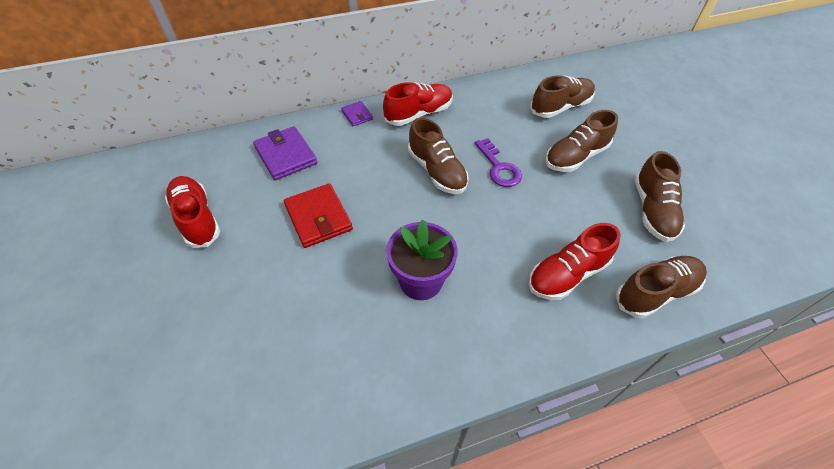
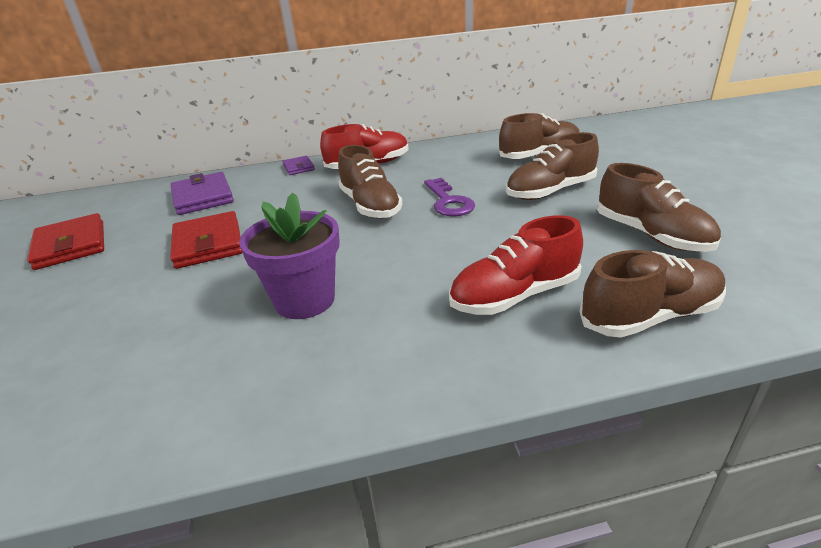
camera: 10 degrees right, 20 degrees down
(197, 219) = (71, 245): red shoe -> red wallet
(652, 210) = (651, 235): brown shoe -> brown shoe turned 45 degrees counterclockwise

